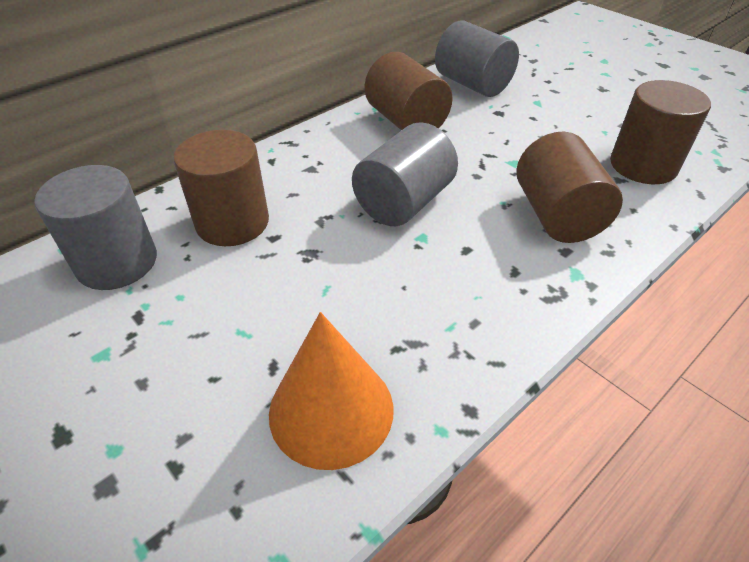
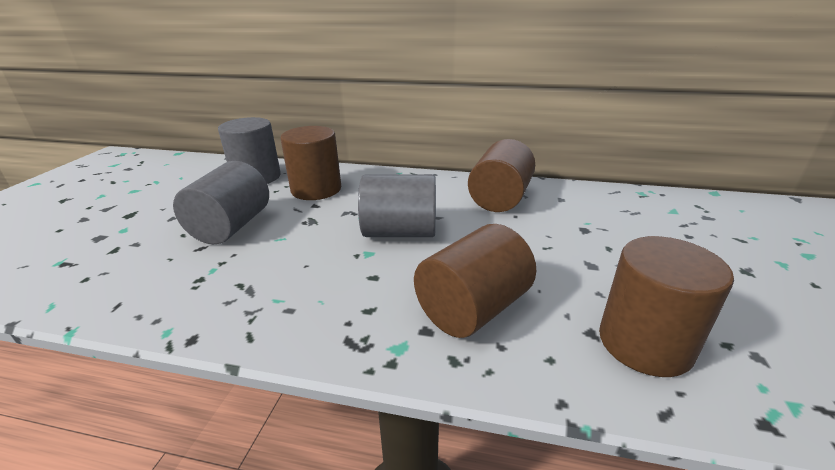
camera: 55 degrees right, 15 degrees down
(331, 410) = (171, 280): orange cone -> none
(472, 84) = (603, 204): grey cylinder -> grey cylinder (231, 227)

